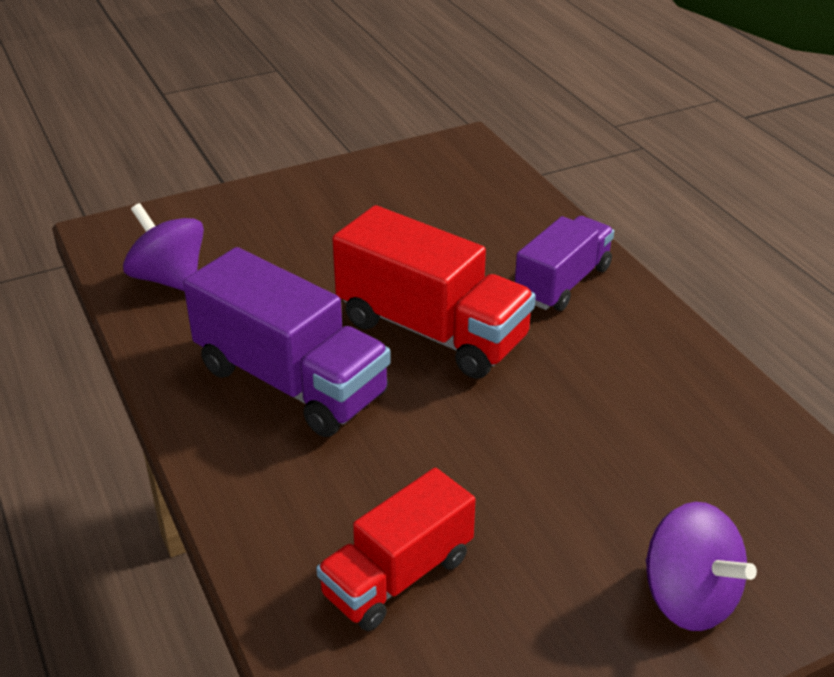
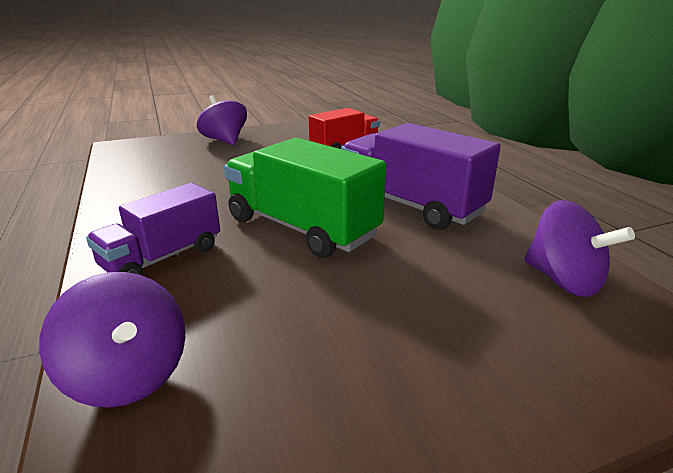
camera: 175 degrees left, 10 degrees down
(432, 331) = (301, 228): red truck -> green truck
(510, 198) = (128, 375): none -> purple spinning top

